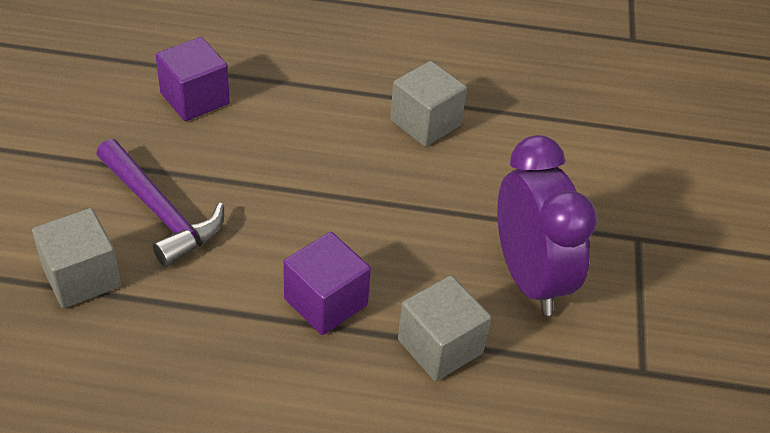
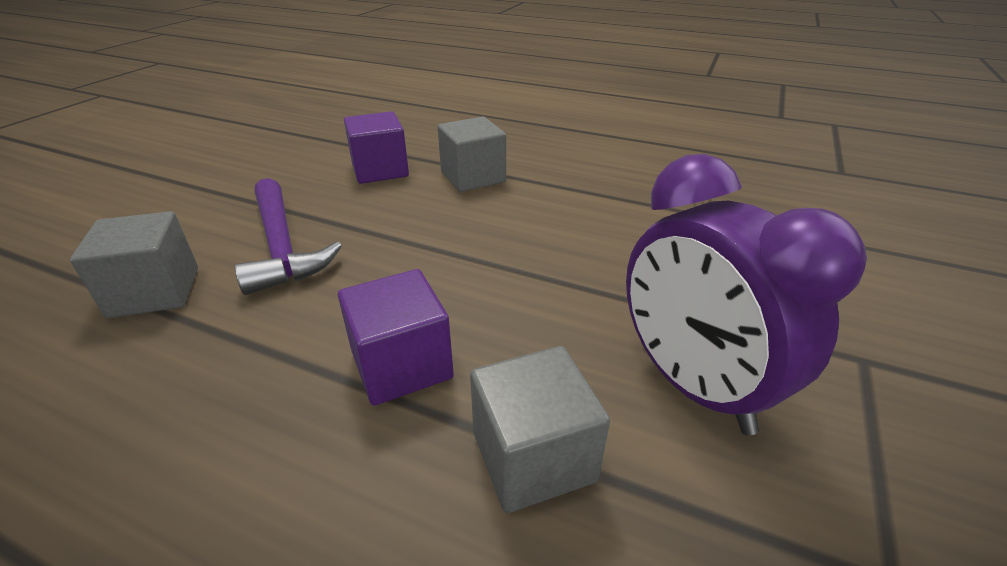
camera: 20 degrees right, 10 degrees down
(425, 123) = (596, 210): grey cube -> grey cube (473, 177)
(529, 278) = (692, 384): purple clock -> purple clock turned 150 degrees clockwise

